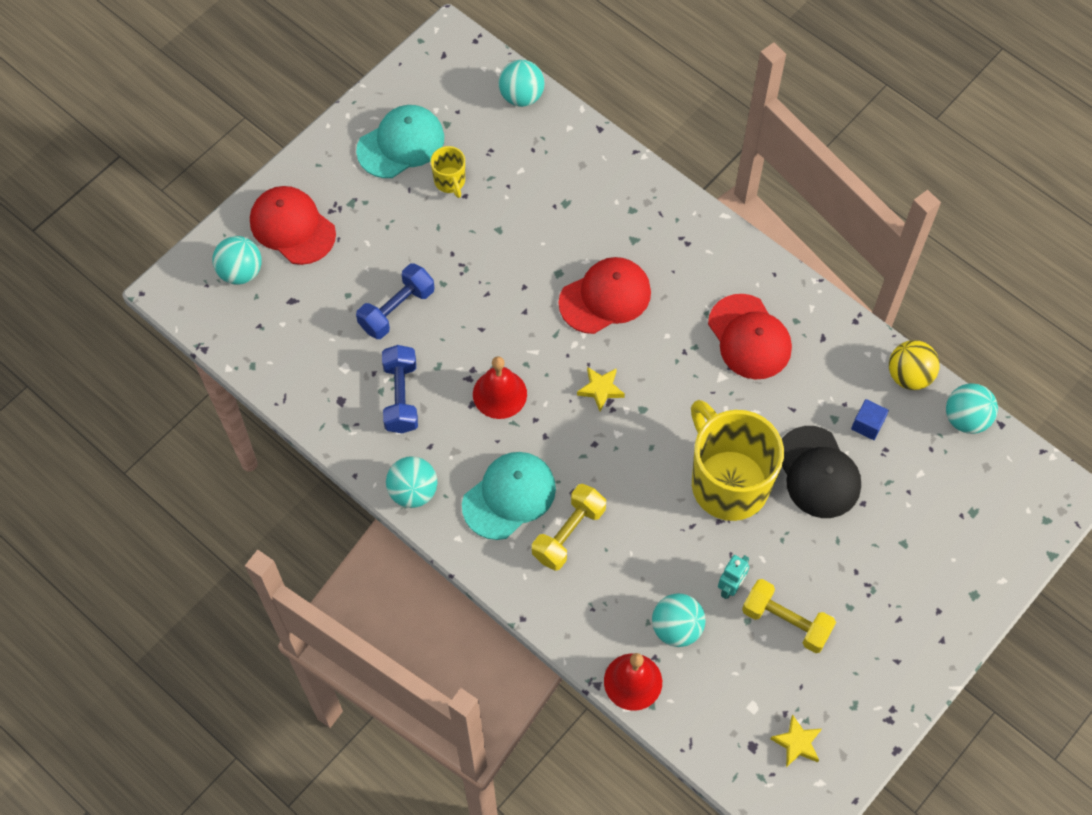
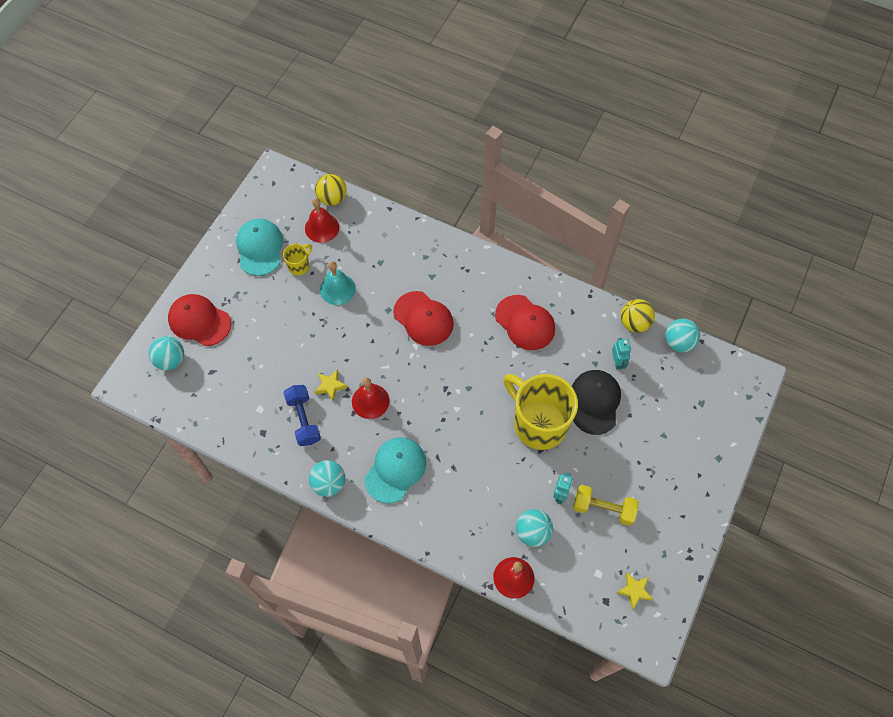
camera: 15 degrees left, 0 degrees up
(397, 309) = (285, 360): blue dumbbell -> none
(401, 144) = (259, 248): turquoise cap -> turquoise cap turned 45 degrees counterclockwise
(450, 182) = (299, 266): yellow mug -> yellow mug turned 105 degrees counterclockwise
(495, 135) = (322, 228): none -> red bell
(495, 227) = (337, 289): none -> turquoise bell
(521, 96) = (332, 198): turquoise ball -> yellow ball
(568, 533) = (442, 485): yellow dumbbell -> none
(600, 389) = (437, 381): yellow star -> yellow star (330, 386)
(605, 297) = (423, 318): red cap -> red cap turned 90 degrees clockwise
(818, 472) = (595, 402): black cap -> black cap turned 135 degrees counterclockwise
(867, 425) = (617, 362): blue cube -> turquoise robot

